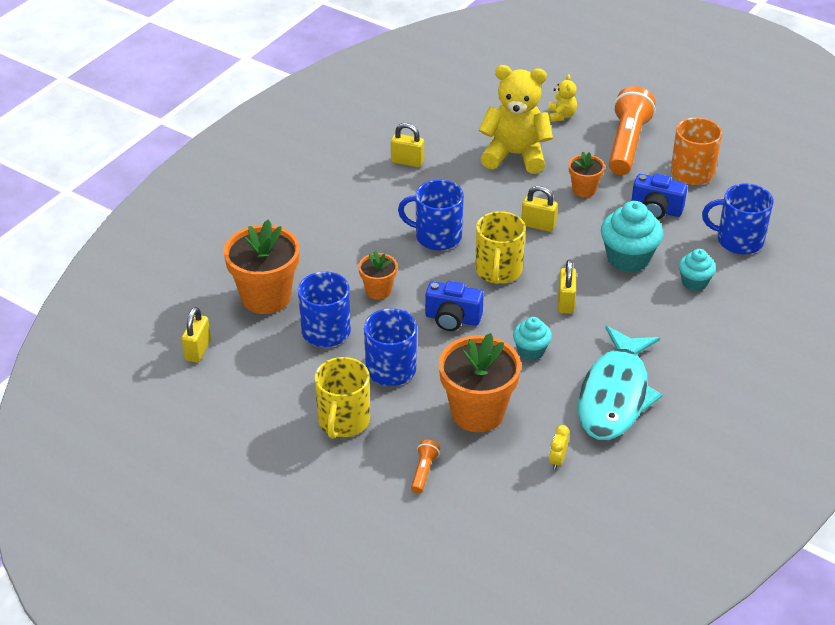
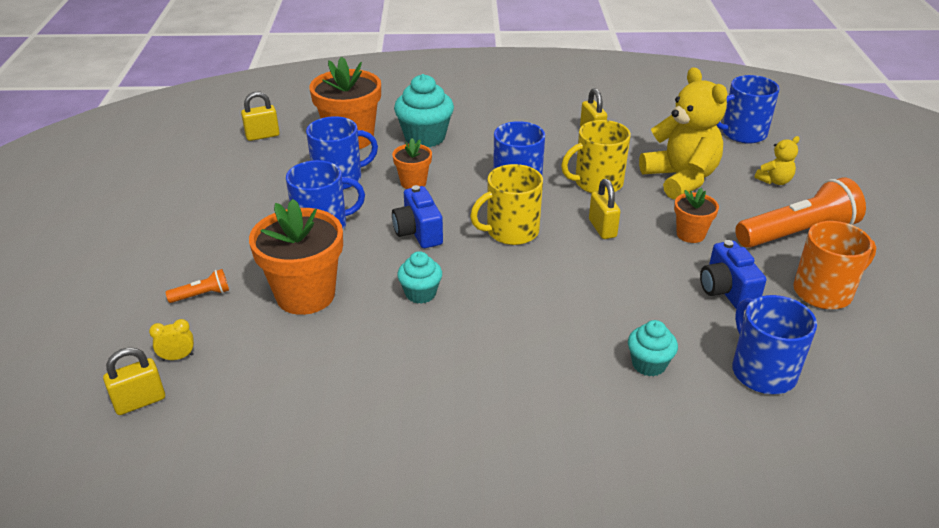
camera: 55 degrees right, 5 degrees down
(343, 421) = (235, 228): yellow mug -> yellow mug (597, 183)
(488, 92) = (742, 133): none -> blue mug
(557, 460) = (277, 373): yellow clock -> yellow clock (177, 357)
(566, 302) = (513, 287): yellow padlock -> yellow padlock (140, 401)
(615, 395) = (408, 375): turquoise fish -> none
(628, 258) = (627, 302): turquoise cupcake -> turquoise cupcake (425, 137)

